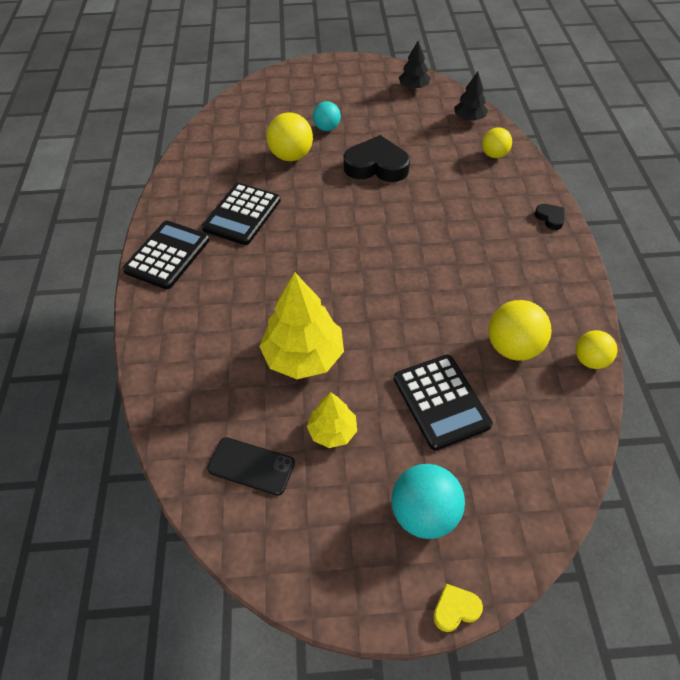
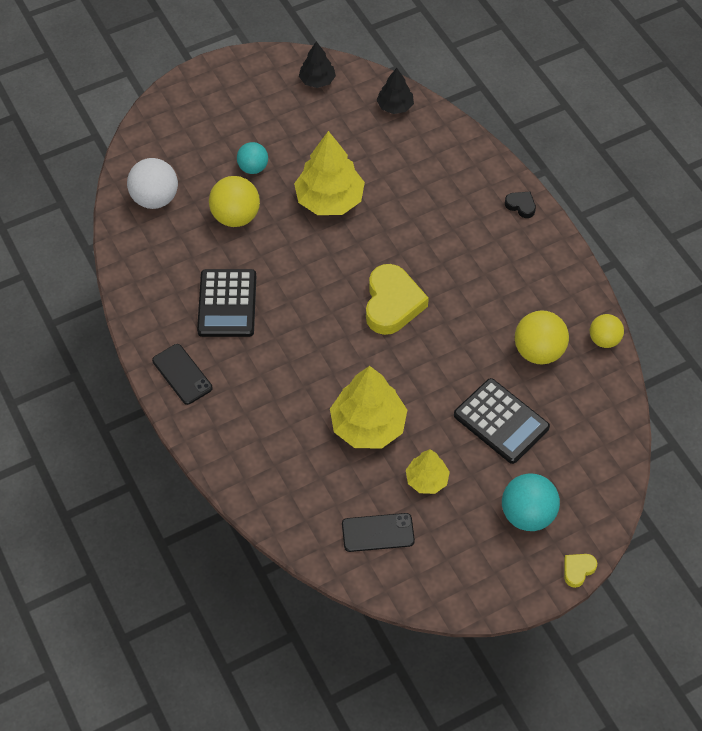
camera: 25 degrees left, 5 degrees up
(167, 255) = (182, 374): black calculator -> black phone
(237, 127) = (155, 198): none -> white ball
(376, 166) = (329, 200): black heart -> yellow tree
(386, 259) = (392, 303): none -> yellow heart
(494, 155) = (439, 146): yellow ball -> none

